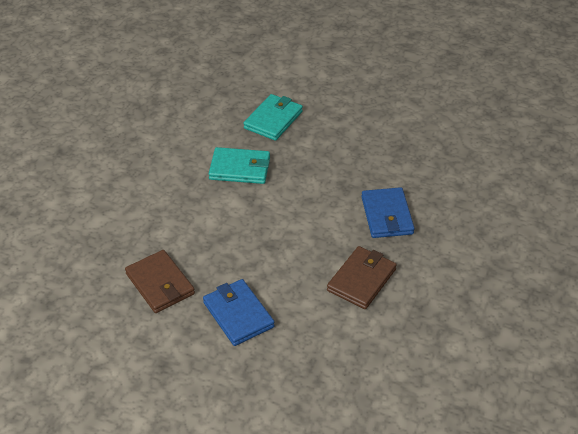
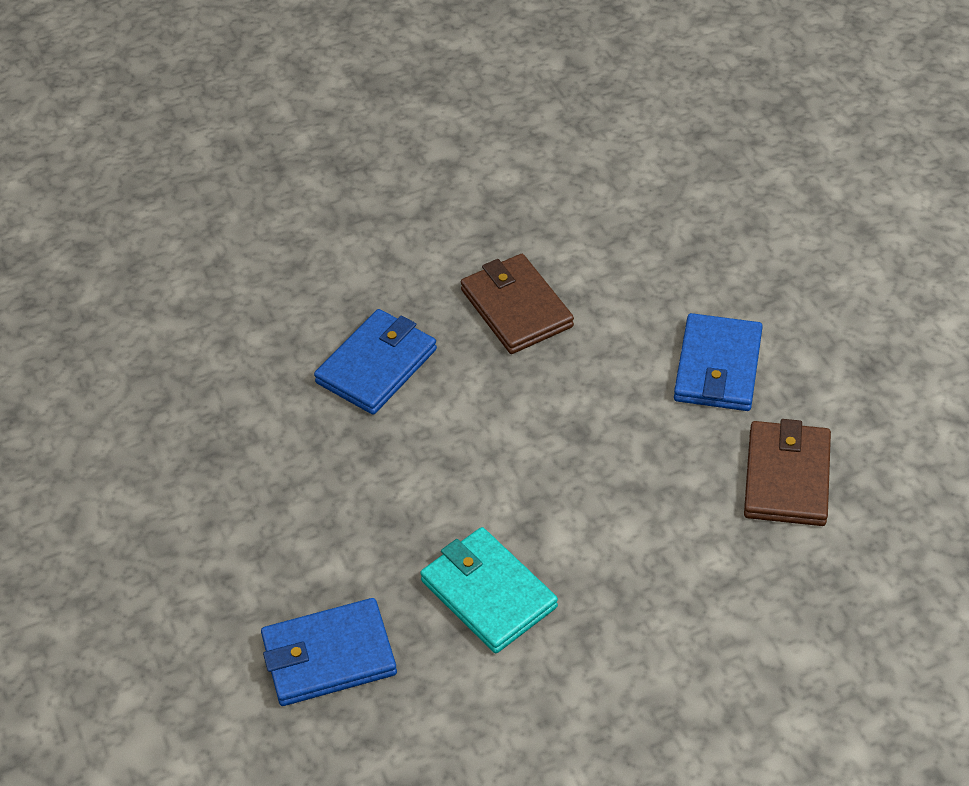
camera: 135 degrees left, 5 degrees up
(273, 120) = (328, 656): turquoise wallet -> blue wallet
(361, 280) = (516, 308): brown wallet -> brown wallet turned 75 degrees clockwise

